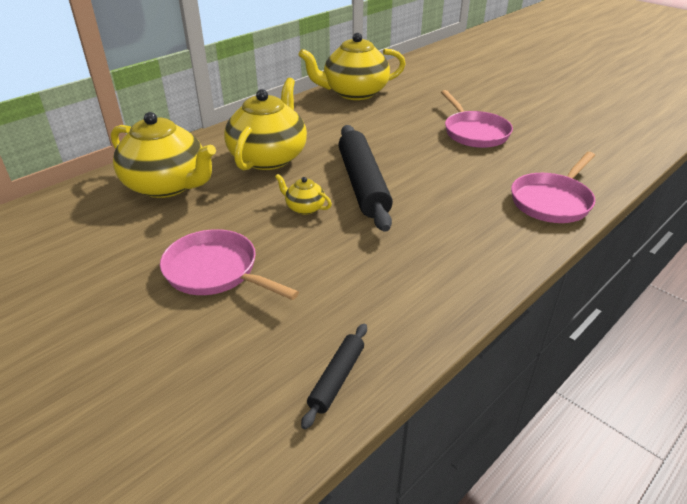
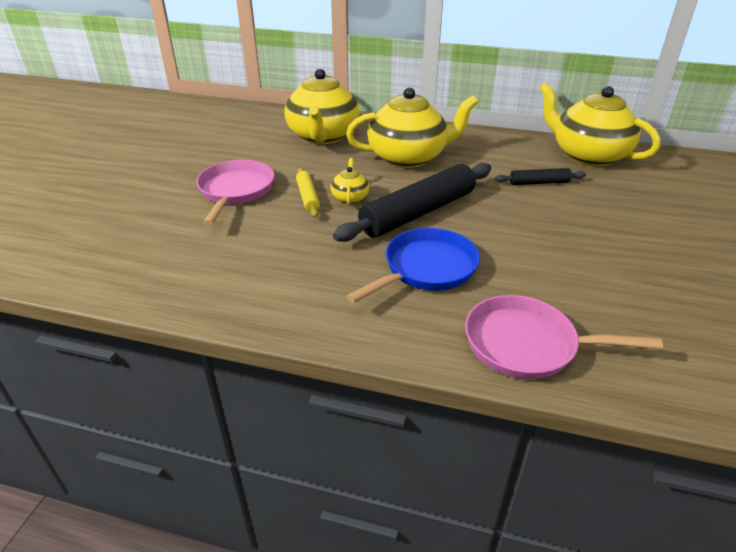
camera: 60 degrees right, 0 degrees up
(278, 230) = (308, 197): none -> yellow rolling pin
(337, 379) = (146, 281): black rolling pin -> black rolling pin (539, 183)
(443, 208) = (426, 269): none -> blue pan
(474, 132) = (615, 249): pink pan -> none

